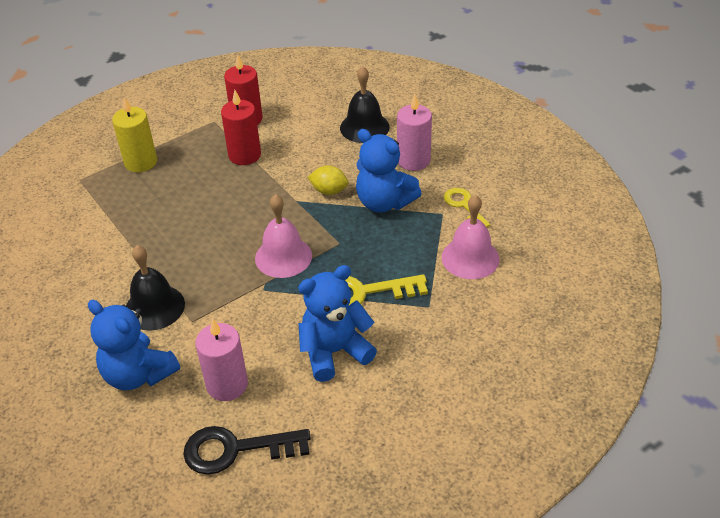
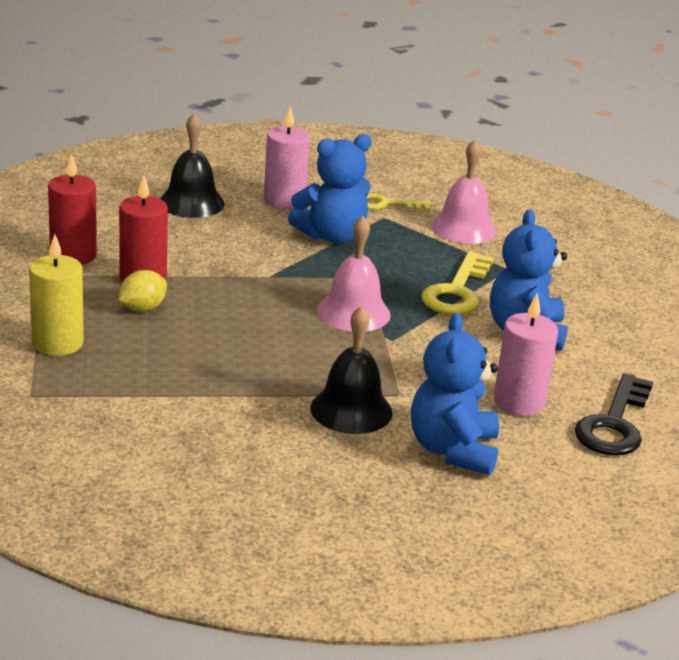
camera: 65 degrees left, 15 degrees down
(138, 374) = (453, 450): blue teddy bear -> blue teddy bear turned 120 degrees clockwise
(329, 191) = (275, 255): yellow lemon -> yellow lemon (142, 308)

